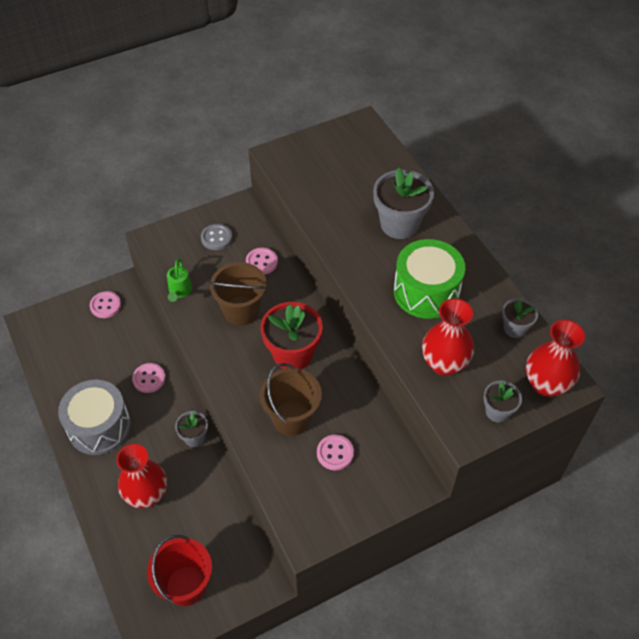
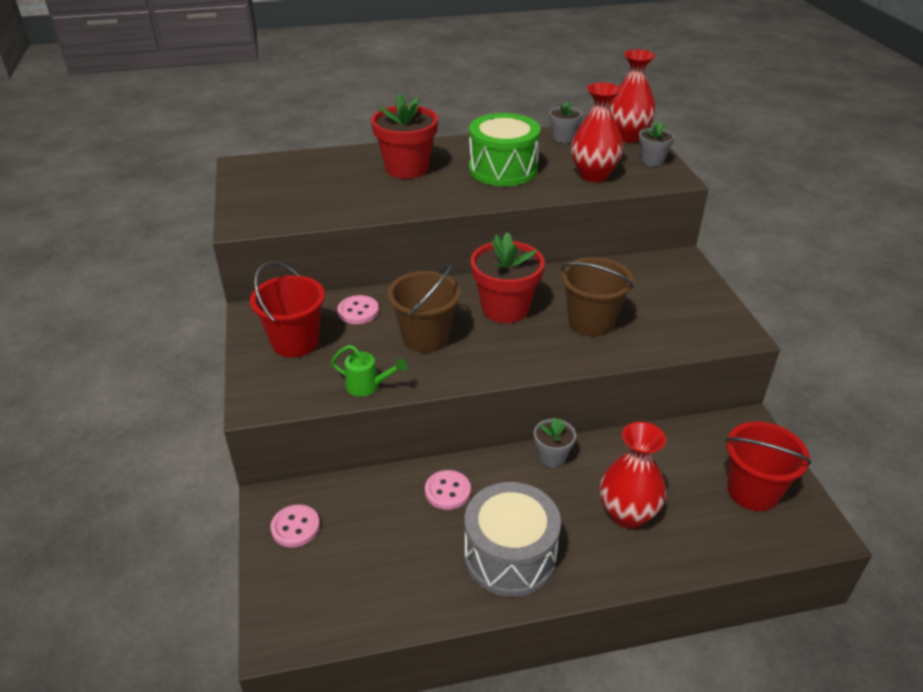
camera: 75 degrees left, 15 degrees down
(216, 238) = (295, 342): grey button -> red bucket
(335, 453) = (640, 300): pink button -> none
(399, 224) = (407, 168): grey flower pot -> red flower pot

